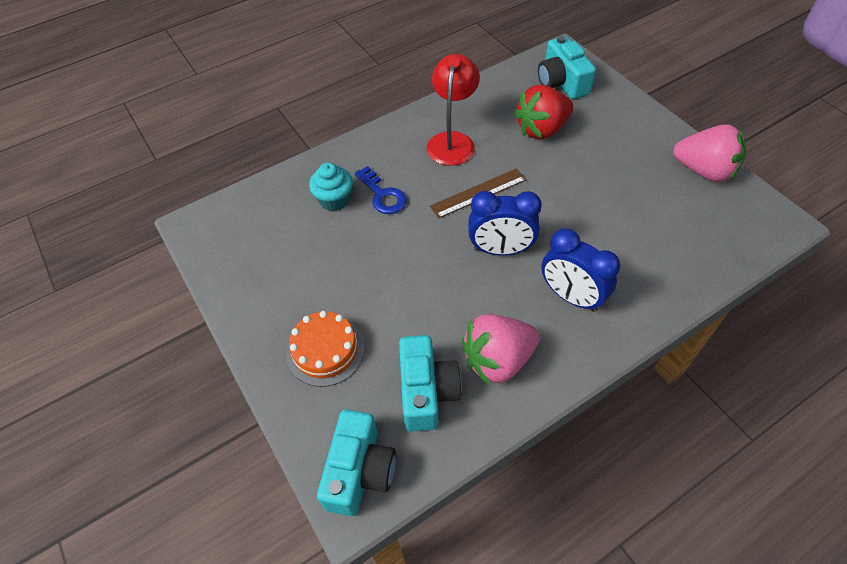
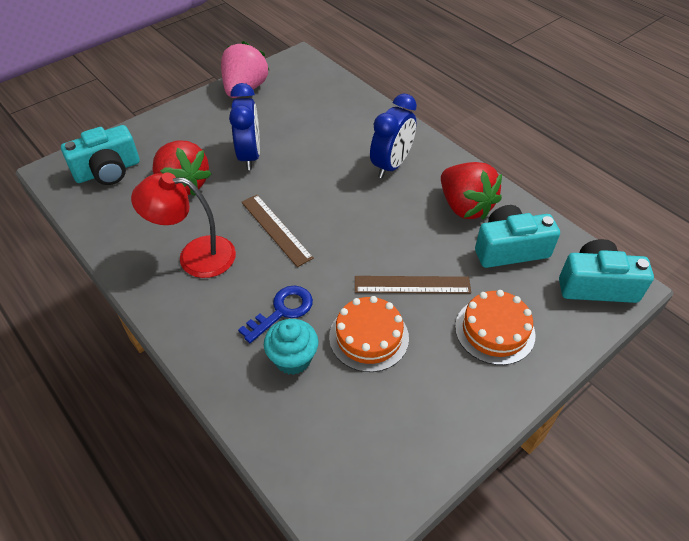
camera: 100 degrees left, 5 degrees down
(342, 251) = (369, 337): none -> orange cake
(393, 291) = (412, 285): none -> brown ruler
(498, 360) = (465, 206): pink strawberry -> red strawberry
(500, 250) = (348, 209): blue clock -> blue clock (249, 156)

